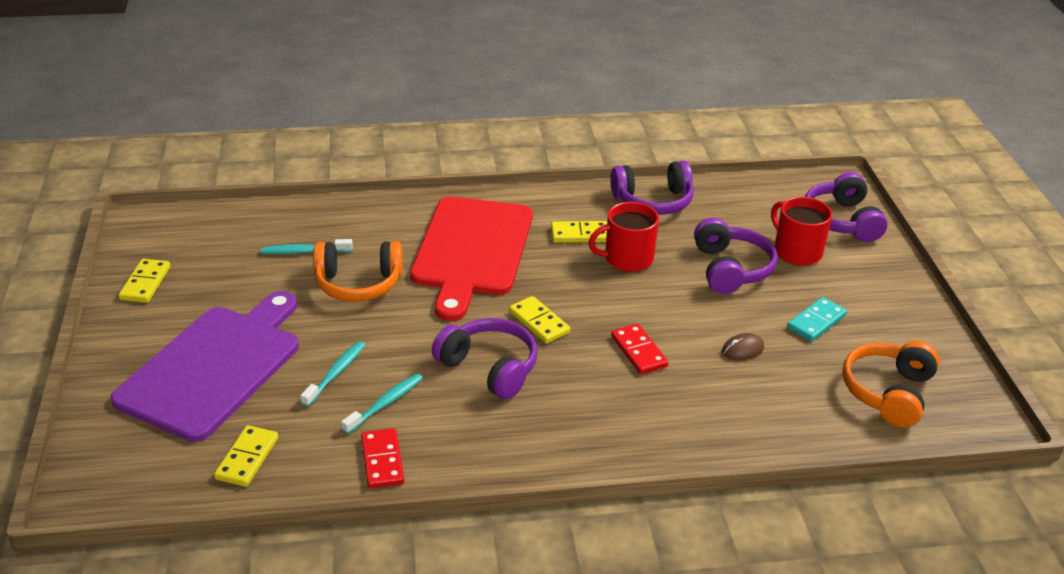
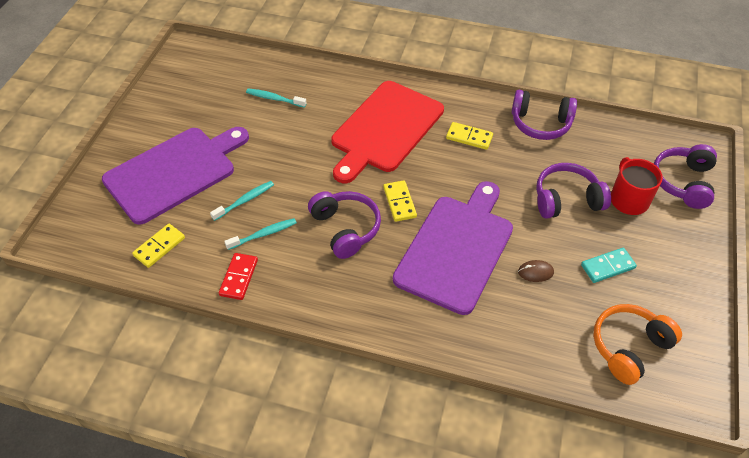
camera: 25 degrees right, 15 degrees up
(145, 283) = (166, 95): yellow domino -> none
(358, 283) = (295, 134): orange headphones -> none
(627, 258) = (492, 168): red mug -> none
(638, 351) = (457, 249): red domino -> purple cutting board
(730, 269) = (566, 200): purple headphones -> purple headphones turned 120 degrees counterclockwise

